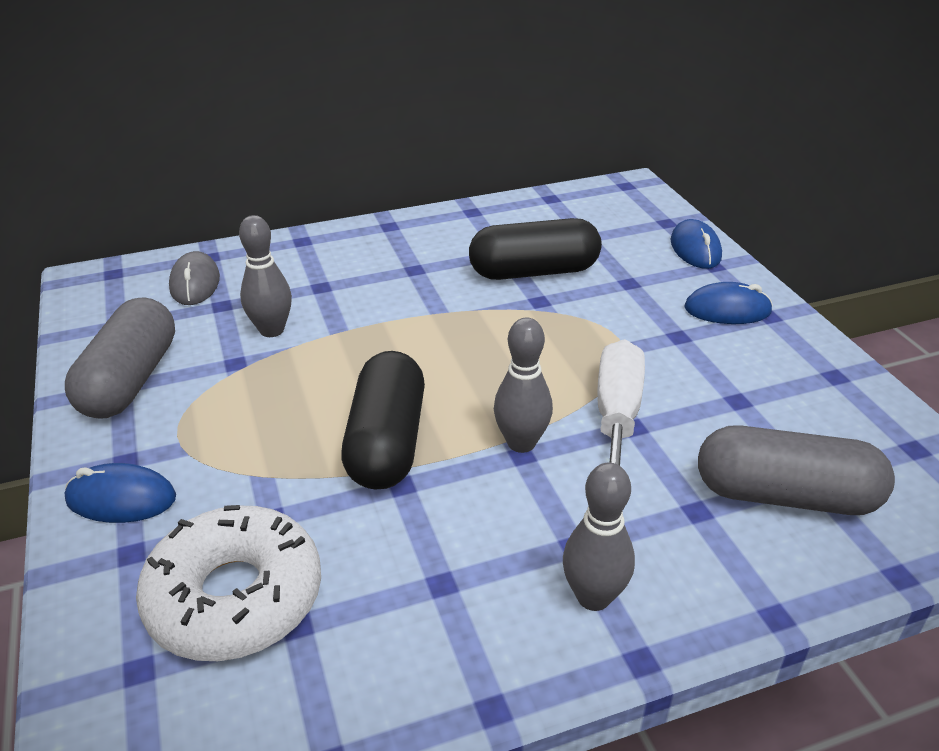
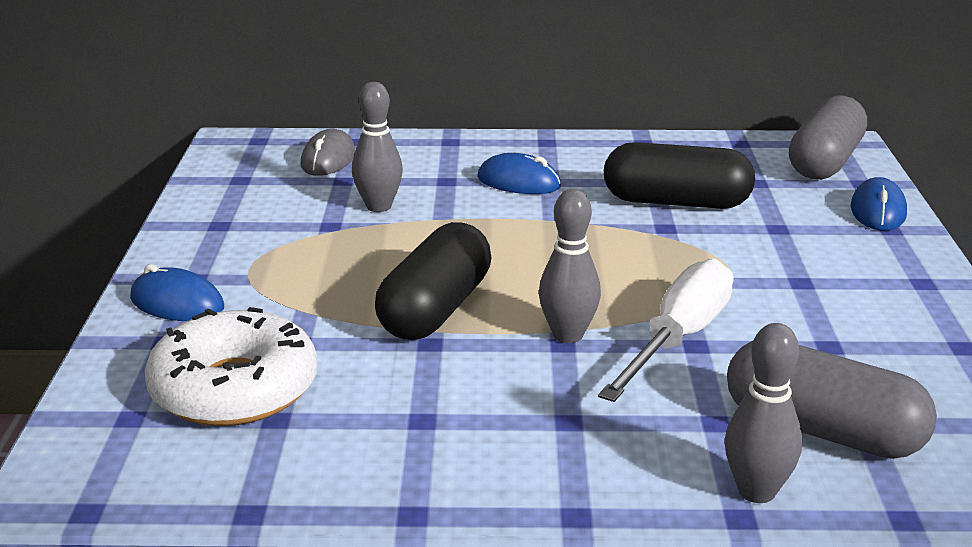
camera: 20 degrees right, 10 degrees down
(130, 380) = (230, 222): grey capsule -> grey capsule (825, 162)
(593, 597) = (561, 461): grey bowling pin -> grey bowling pin (756, 491)
(727, 310) = (875, 269): blue mouse -> blue mouse (518, 182)

